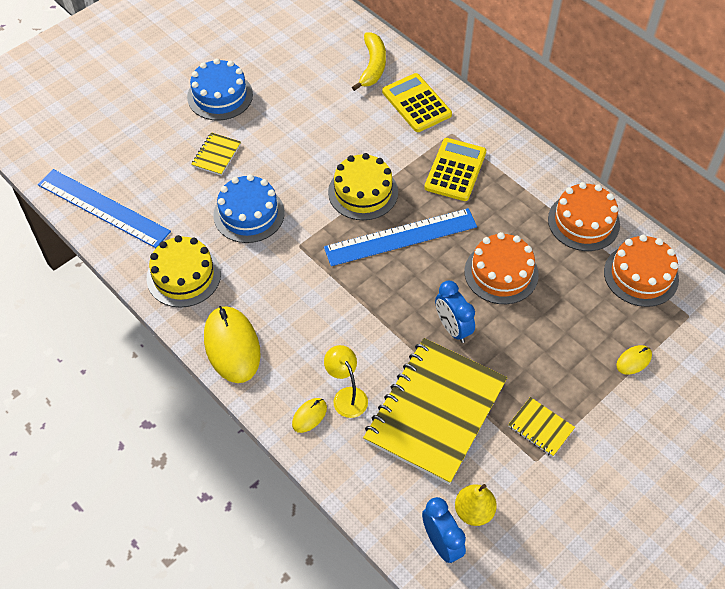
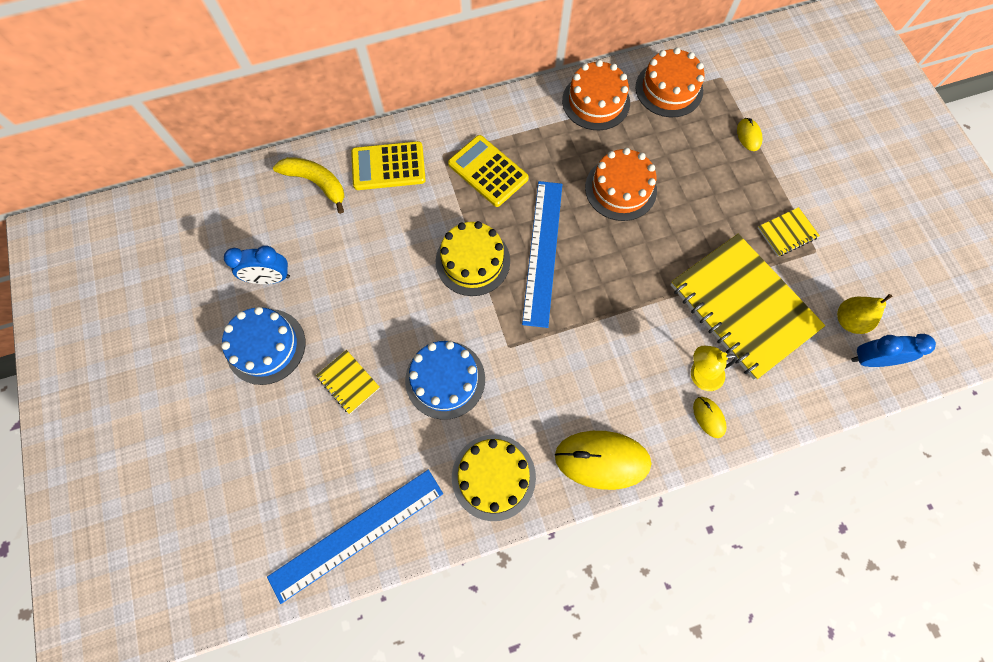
camera: 65 degrees left, 15 degrees up
(452, 328) = (662, 254): blue clock -> blue clock (270, 278)

